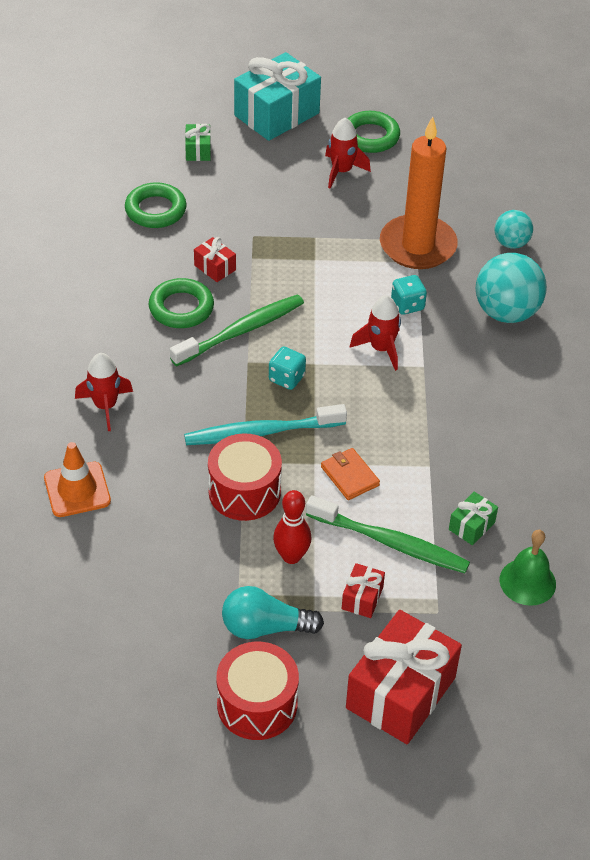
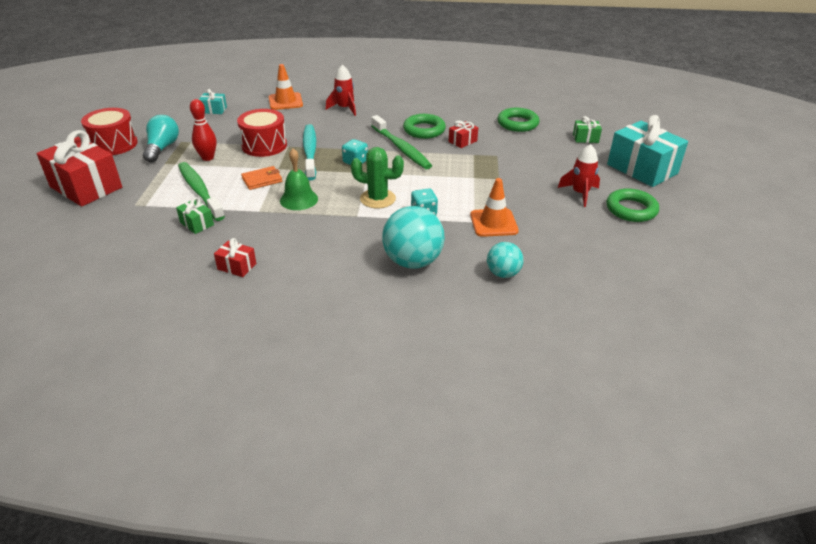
camera: 95 degrees right, 10 degrees down
(113, 589) = (214, 110): none -> turquoise gift
(362, 598) = (163, 179): red gift -> red gift (237, 266)
(381, 349) = (377, 199): red rocket -> green cactus
(390, 543) = (199, 191): green toothbrush -> green toothbrush turned 120 degrees clockwise
(417, 246) = (493, 223): orange candle -> orange traffic cone
(527, 581) = (135, 243): green bell -> green bell (299, 199)

